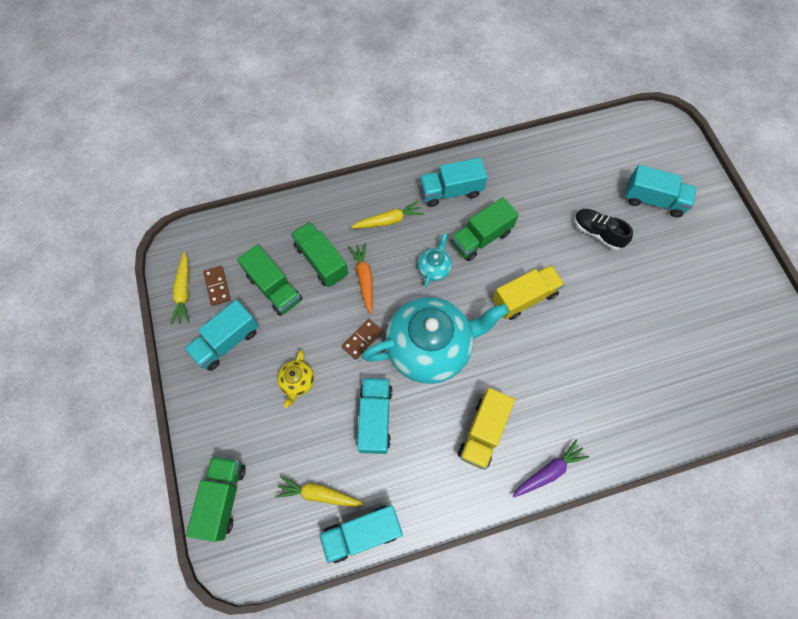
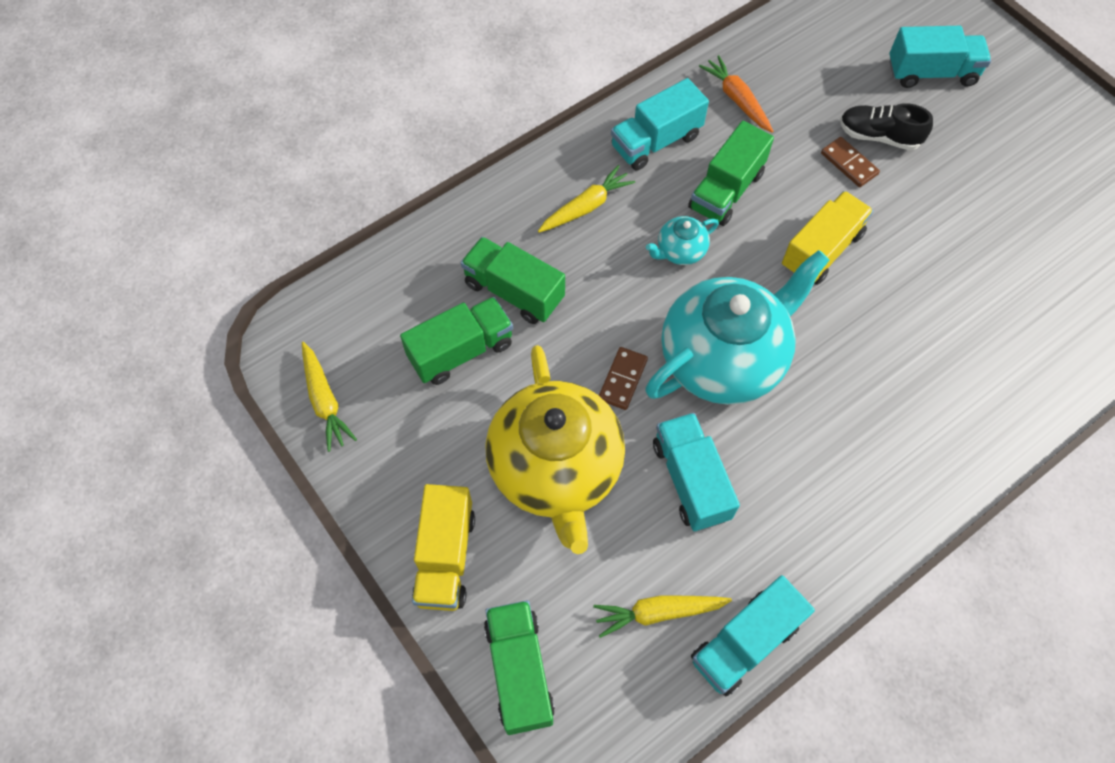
camera: 20 degrees left, 5 degrees down
(217, 286) = (373, 376): brown domino -> brown domino (849, 164)
(227, 341) = (424, 449): turquoise truck -> none
(274, 288) = (461, 351): green truck -> green truck turned 60 degrees counterclockwise
(297, 382) = (556, 469): yellow teapot -> yellow teapot, size x2.37
(364, 279) = (588, 296): orange carrot -> orange carrot (737, 99)
(434, 268) = (680, 251): turquoise teapot -> turquoise teapot turned 120 degrees counterclockwise
(483, 432) = (848, 446): yellow truck -> yellow truck (445, 557)
(548, 471) = (959, 466): purple carrot -> none

